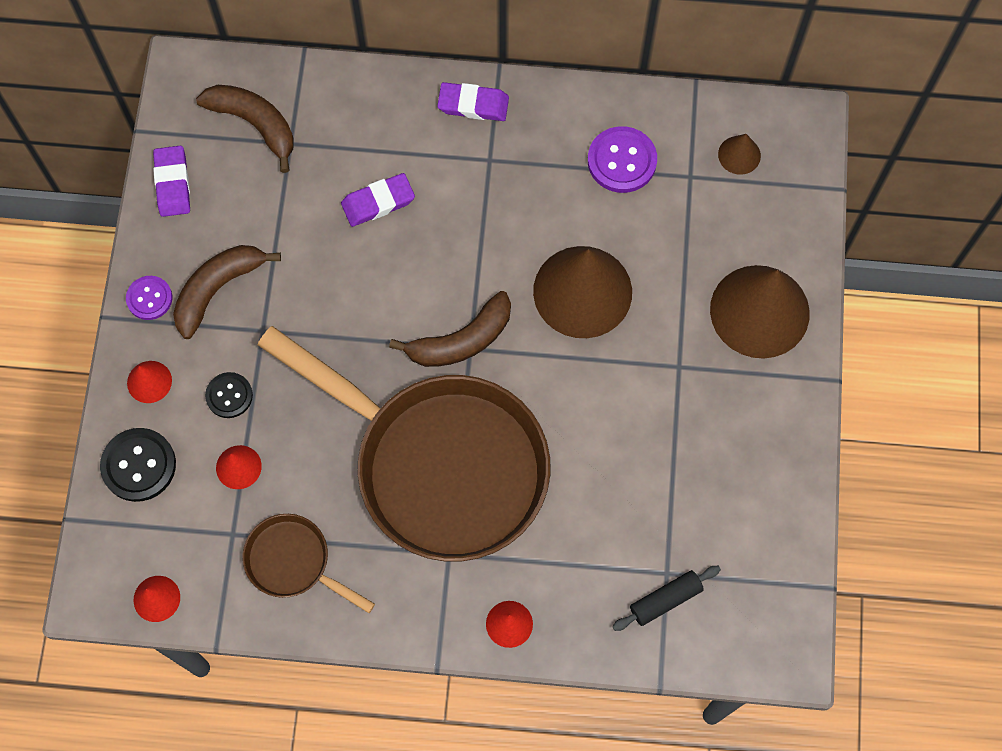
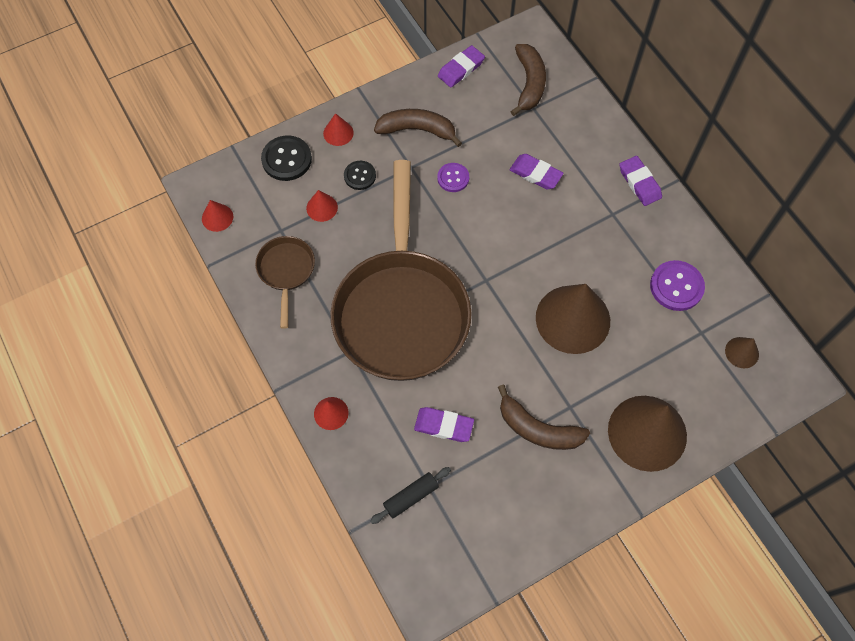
camera: 55 degrees right, 5 degrees down
(149, 298) = (386, 102): purple button -> purple button (453, 178)
(461, 340) = (487, 272): brown banana -> brown banana (538, 429)
(609, 511) = (444, 426): none -> purple eraser
(665, 600) = (411, 497): black rolling pin -> black rolling pin turned 60 degrees counterclockwise

